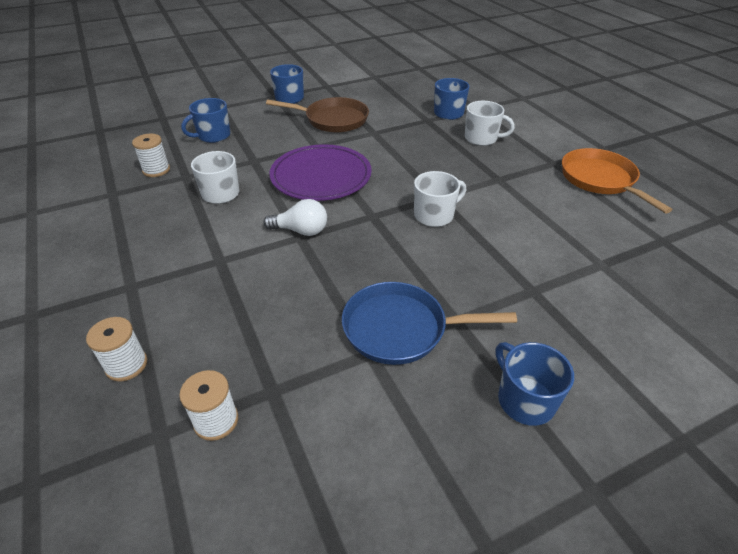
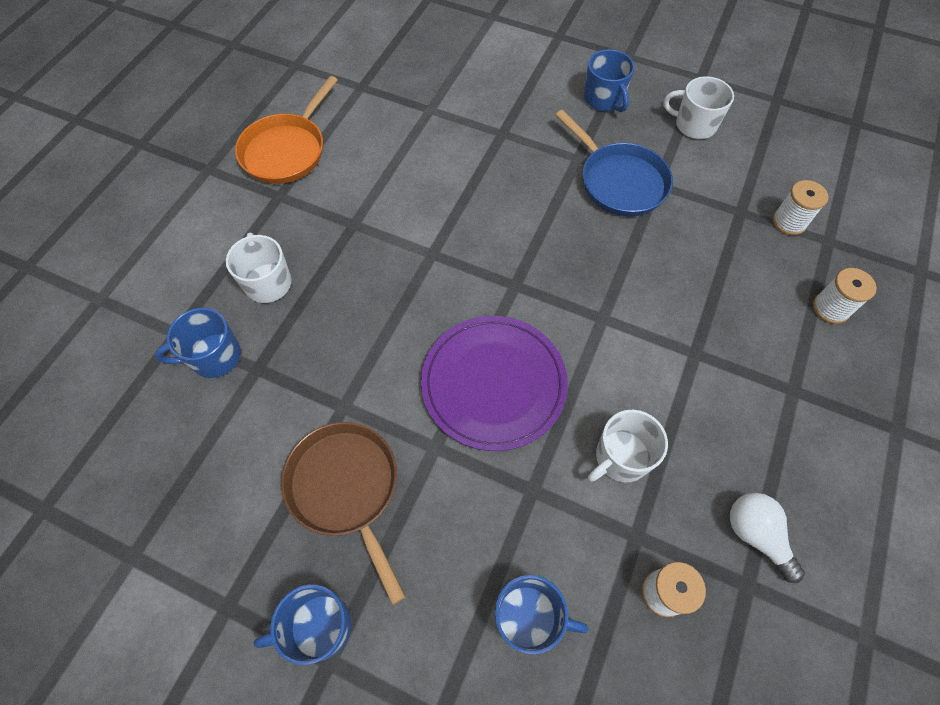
camera: 130 degrees left, 20 degrees up
(301, 231) = (594, 324): white light bulb -> white light bulb (756, 535)
(434, 215) = (466, 238): white mug -> white mug (694, 125)
(525, 400) = (604, 99): blue mug -> blue mug turned 45 degrees counterclockwise

